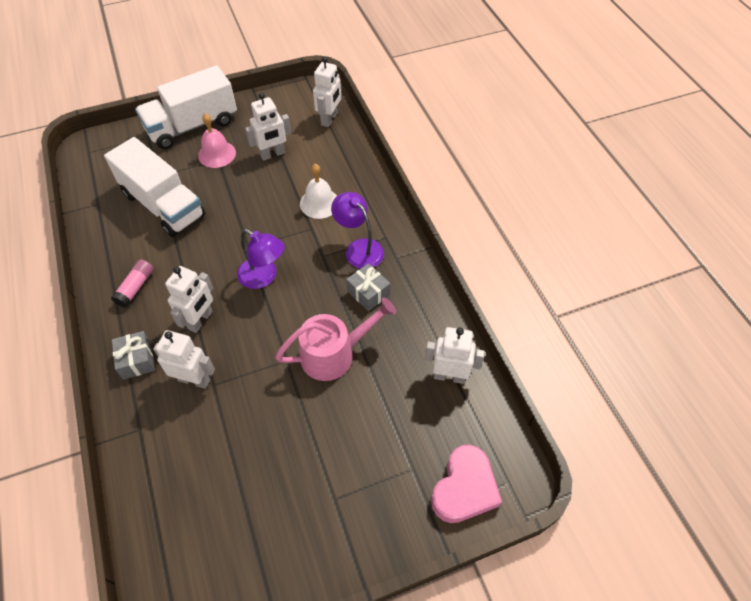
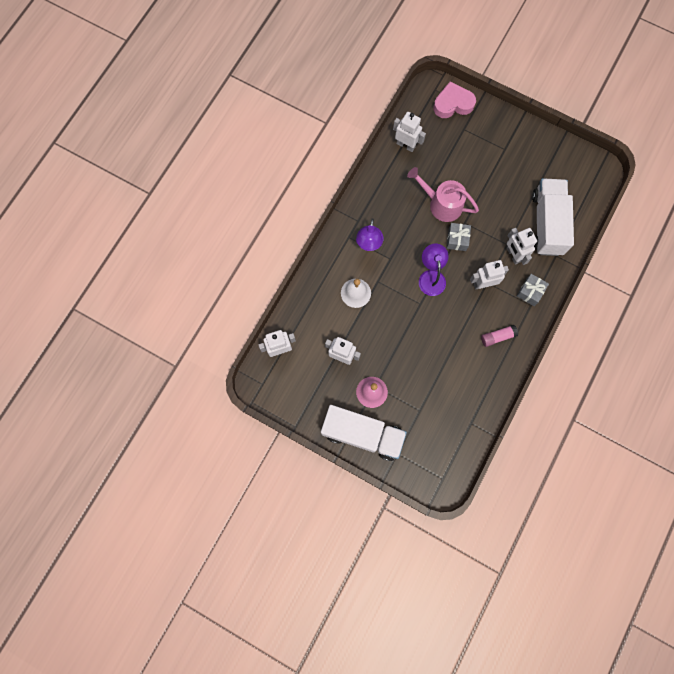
camera: 130 degrees left, 20 degrees up
(163, 205) = (437, 382): white truck -> white truck (547, 223)
(368, 293) = (393, 216): grey gift -> grey gift (457, 239)
(449, 376) = (405, 145): white robot -> white robot turned 150 degrees clockwise

